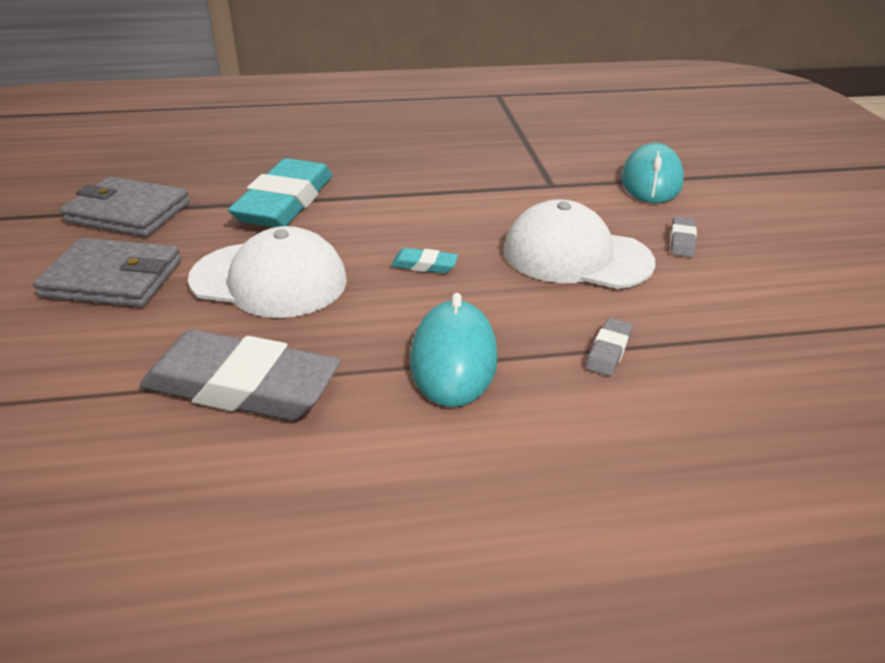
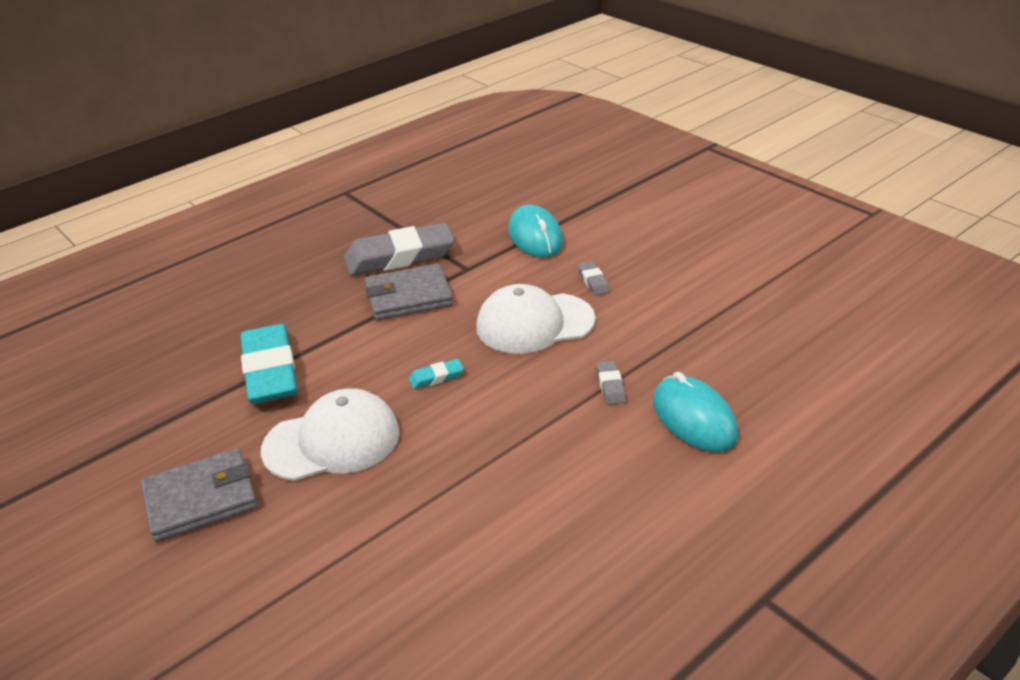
camera: 30 degrees left, 0 degrees up
(128, 212) = (138, 439): grey wallet -> grey wallet (409, 296)
(242, 386) = (400, 524): grey eraser -> grey eraser (400, 256)
(453, 359) = (521, 437): turquoise mouse -> turquoise mouse (694, 419)

